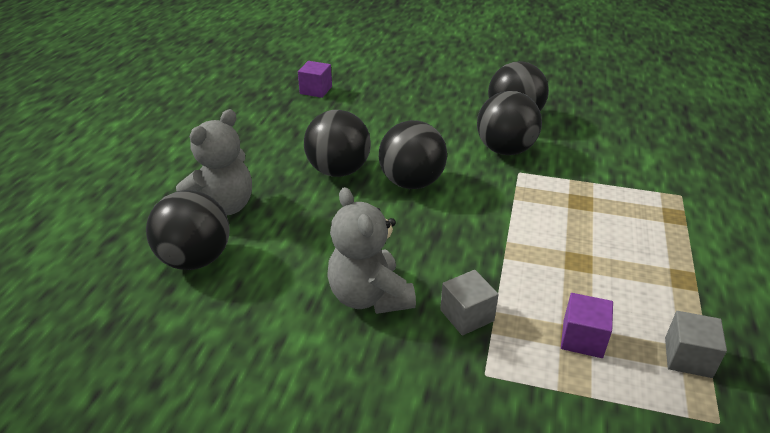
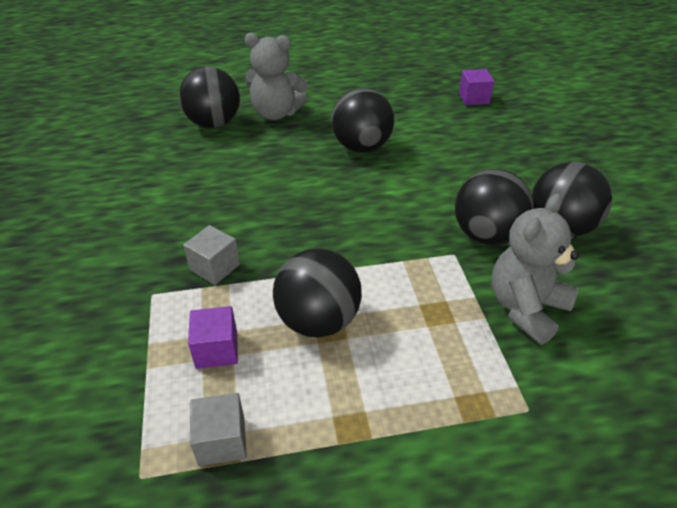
camera: 65 degrees right, 5 degrees up
(369, 296) = (213, 209): grey teddy bear -> grey teddy bear (526, 308)
(411, 182) = (376, 190): black ball -> black ball (318, 321)

